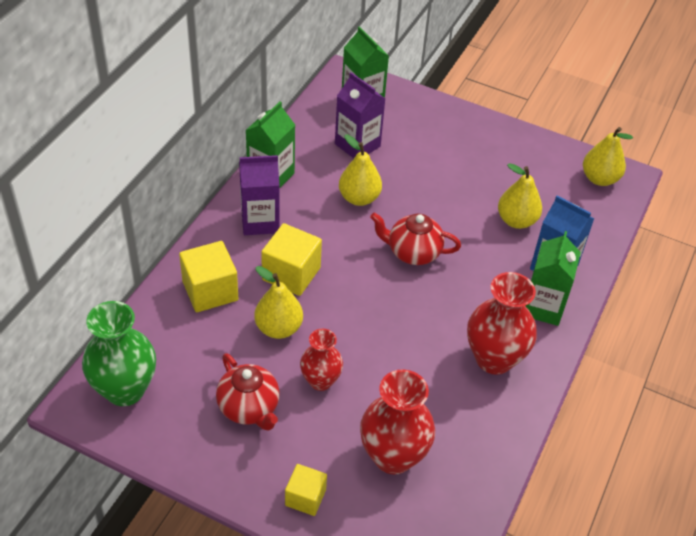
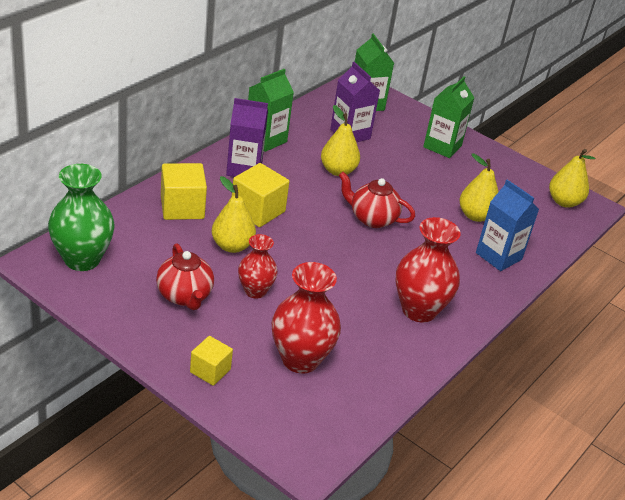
camera: 10 degrees right, 10 degrees down
(543, 307) = (478, 282): green carton -> green carton (442, 146)

